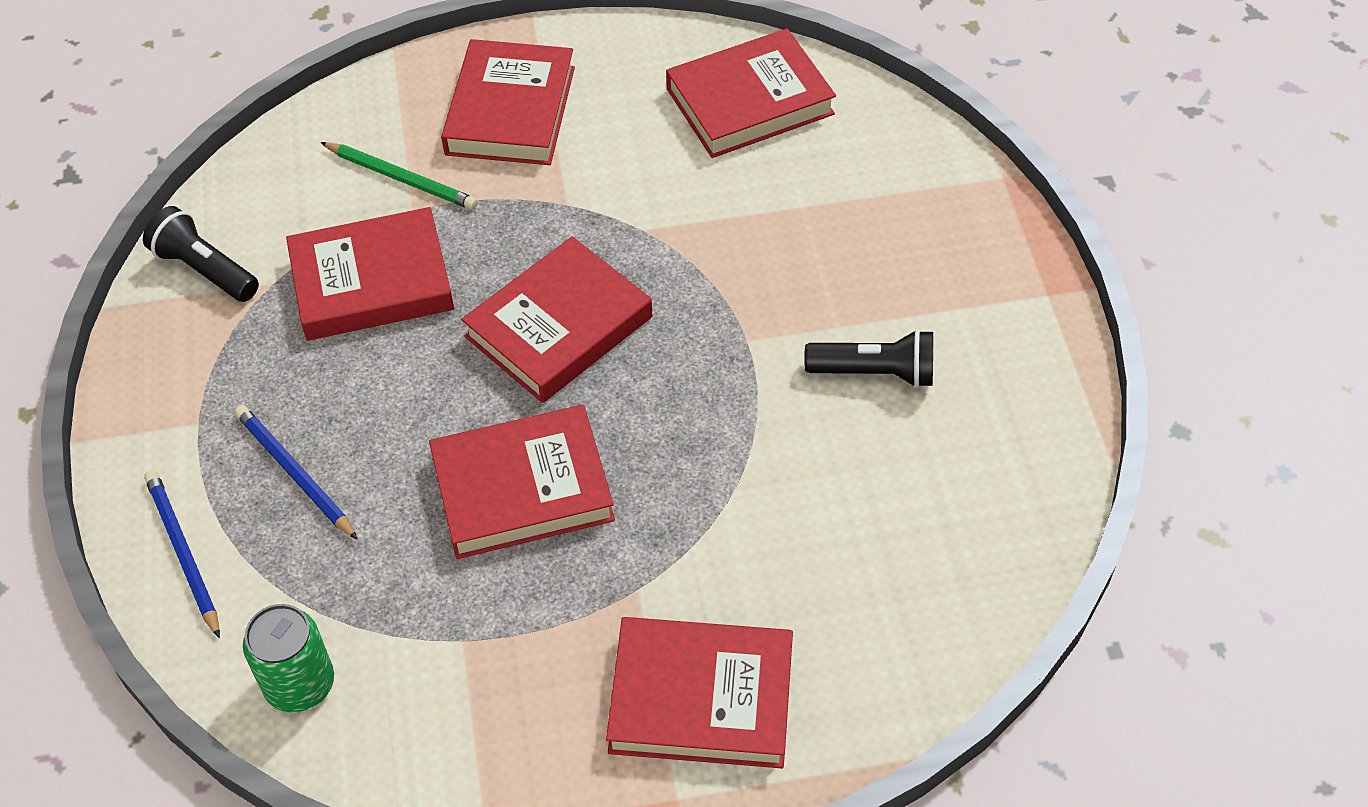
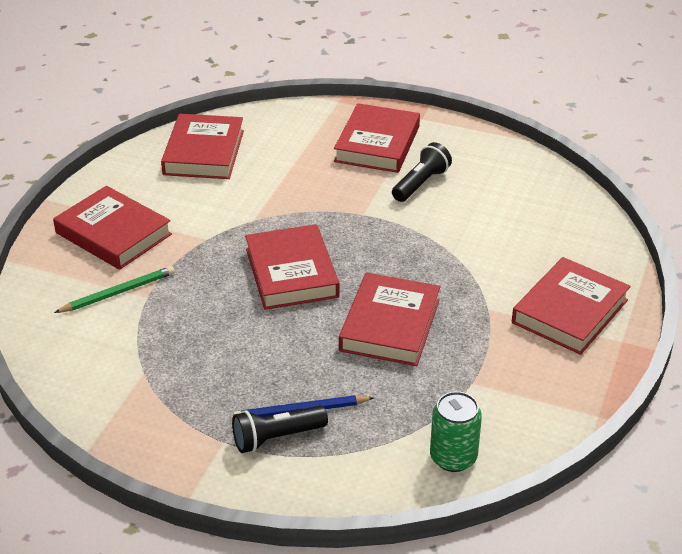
camera: 60 degrees left, 15 degrees down
(183, 553) = (319, 479): blue pencil -> none
(205, 270) = (101, 399): black flashlight -> black flashlight (277, 438)
(372, 282) = (186, 331): red book -> red book (377, 144)

